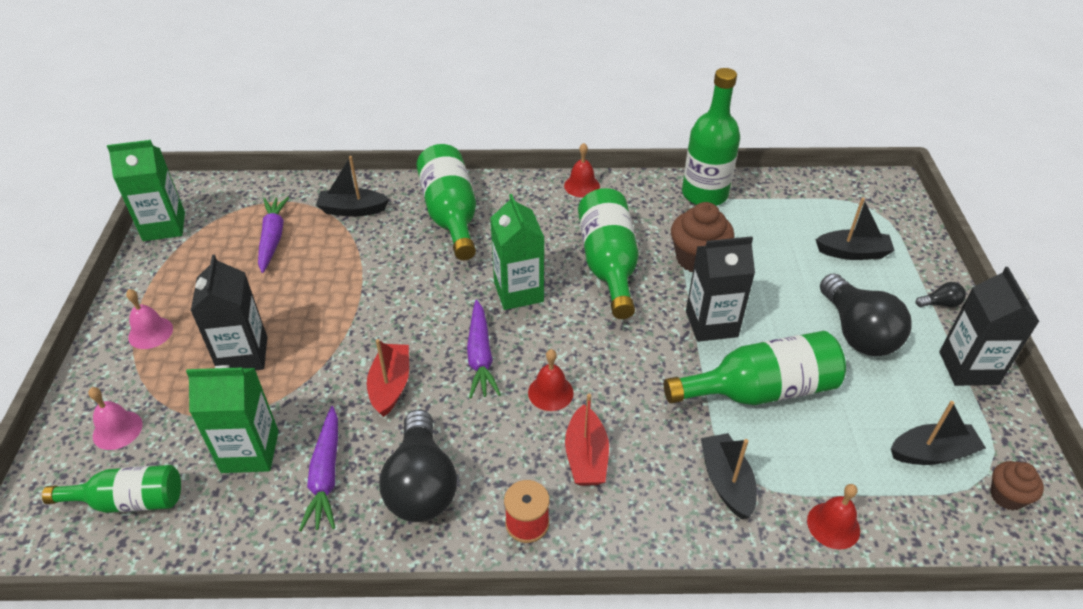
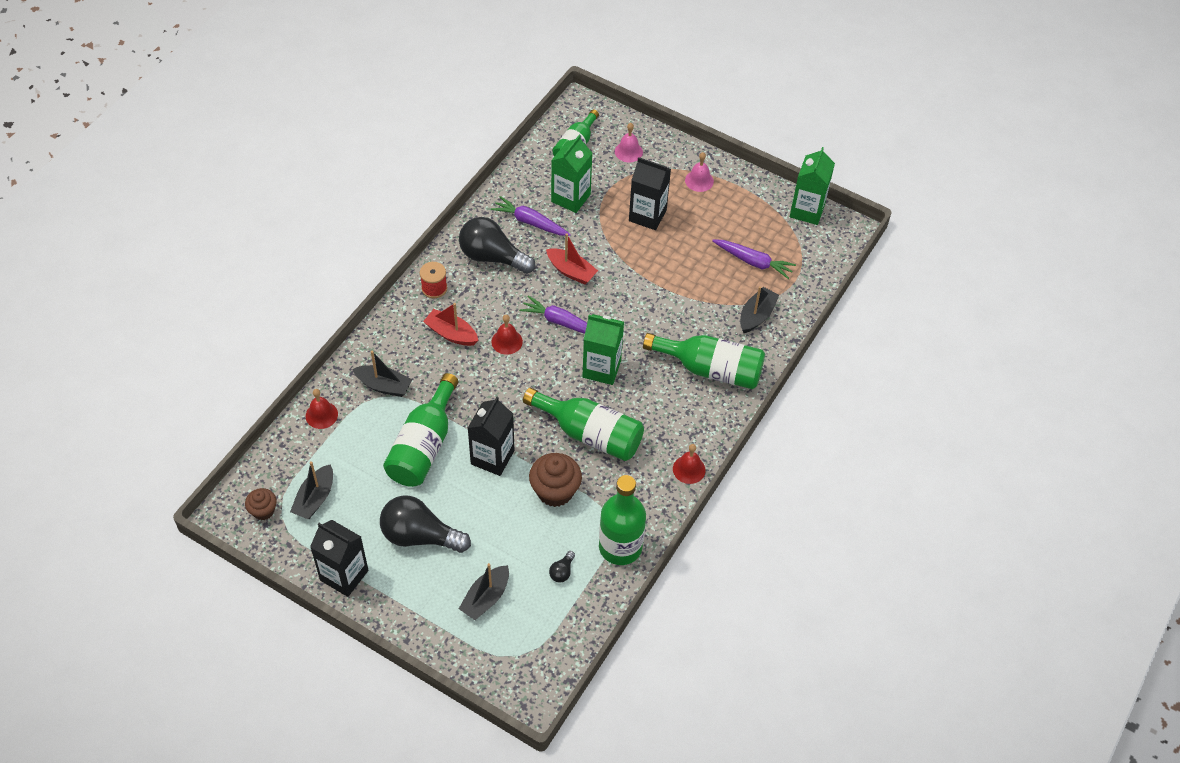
camera: 120 degrees right, 10 degrees up
(940, 304) = (400, 610): black light bulb -> black light bulb (562, 571)

